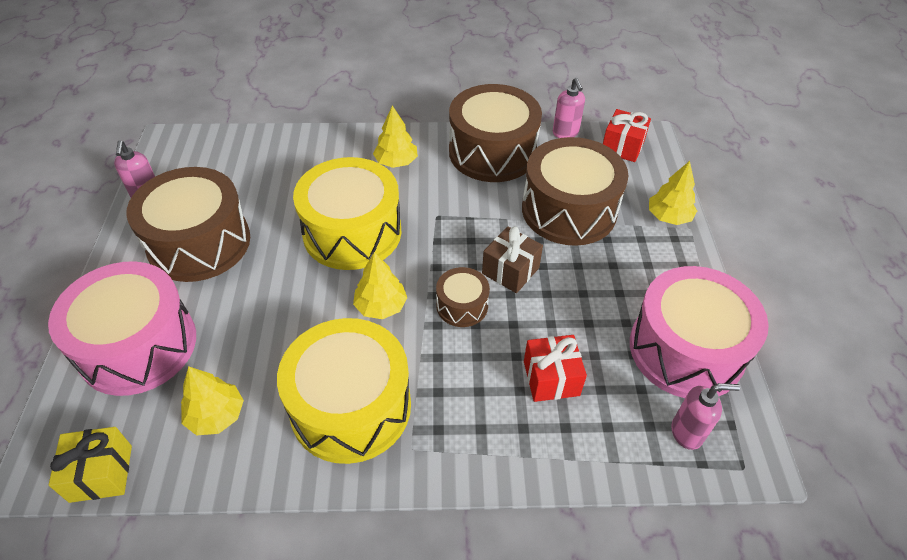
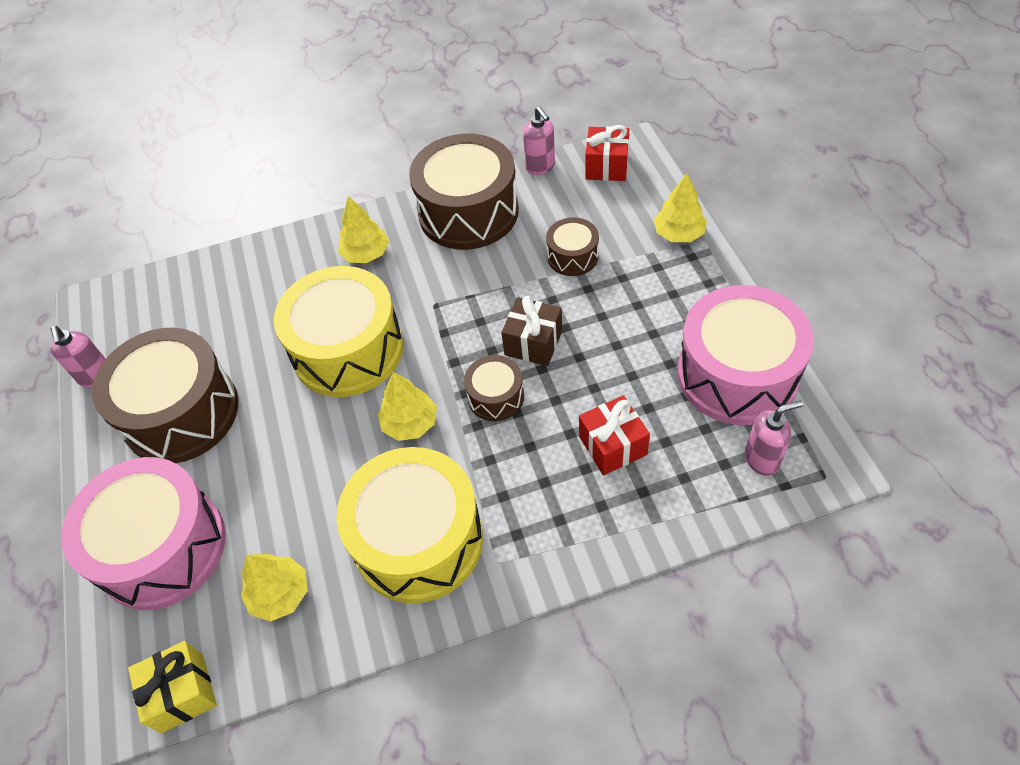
camera: 10 degrees left, 5 degrees up
(569, 210) = (572, 256): brown drum -> brown drum, size x0.48

